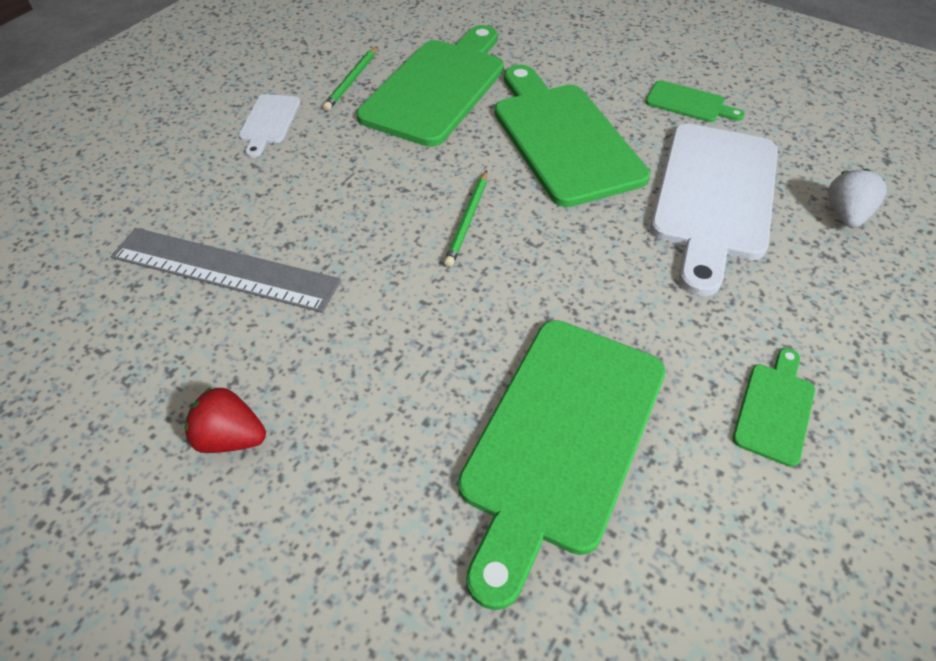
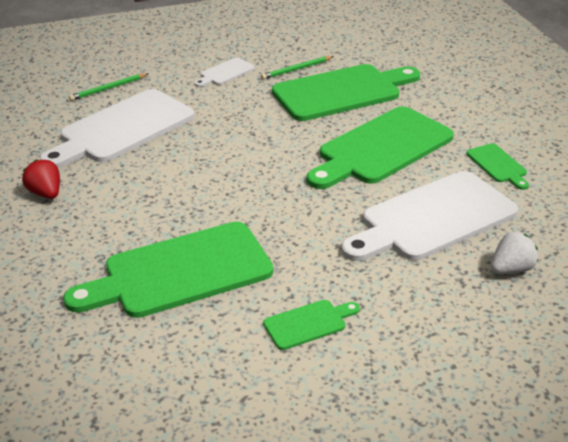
camera: 40 degrees right, 15 degrees down
(224, 269) = (122, 129): grey ruler -> white cutting board
(468, 220) = (266, 162): green pencil -> green pencil (108, 89)
(563, 138) = (381, 148): green cutting board -> green cutting board turned 150 degrees counterclockwise

